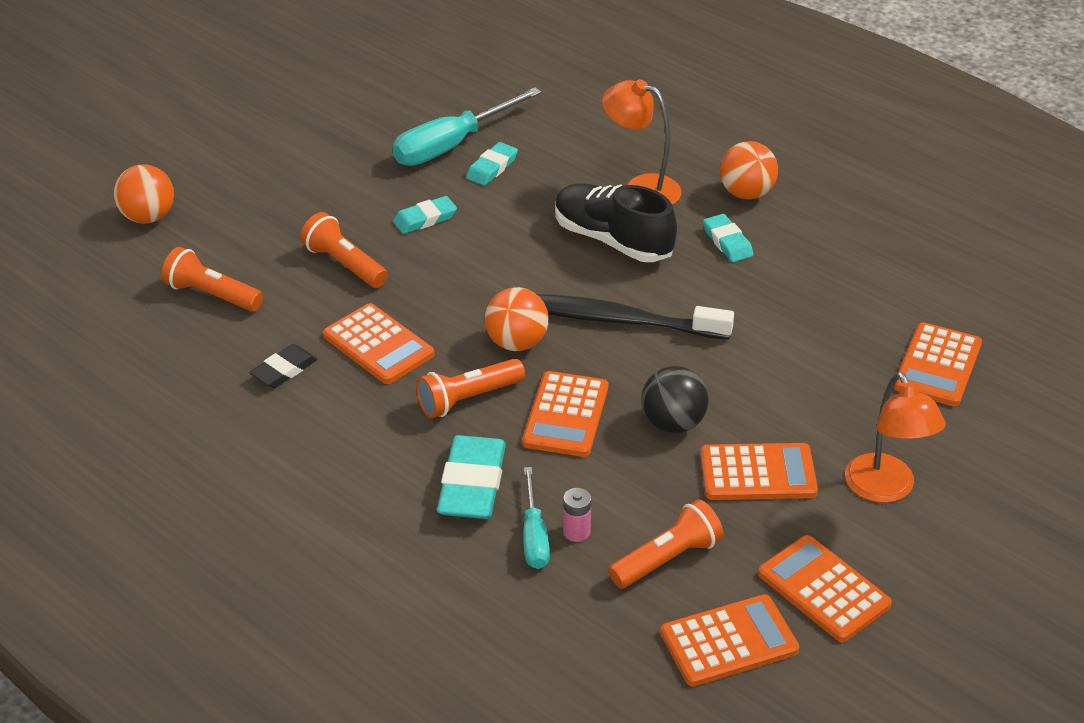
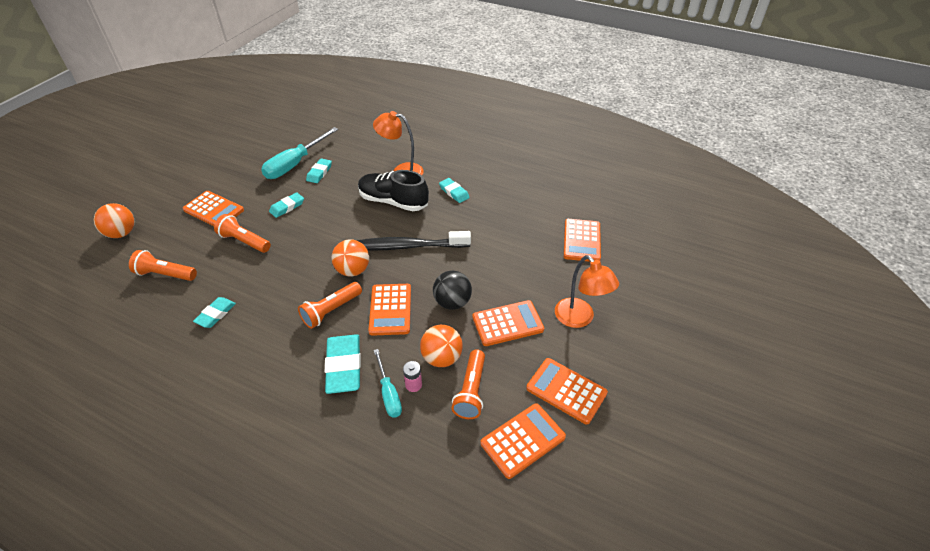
camera: 15 degrees left, 5 degrees up
(284, 370) = (216, 314): black eraser -> turquoise eraser
(378, 345) = (272, 287): orange calculator -> orange calculator (214, 210)
(667, 559) = (471, 391): orange flashlight -> orange flashlight turned 150 degrees clockwise
(746, 193) = (456, 165): orange ball -> orange ball (442, 358)

